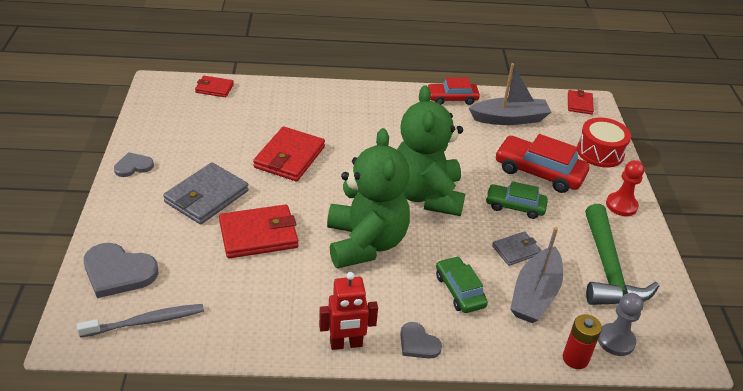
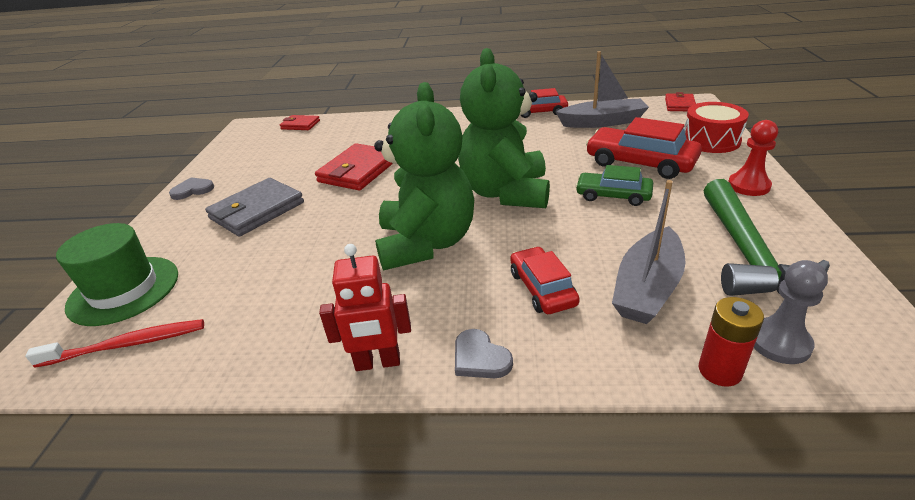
camera: 10 degrees right, 5 degrees down
(118, 272) = (124, 290): grey heart -> green hat
(146, 321) = (127, 344): grey toothbrush -> red toothbrush
(258, 235) = (301, 242): red wallet -> none
(459, 291) = (542, 288): green car -> red car
(516, 250) = (617, 239): grey wallet -> none

